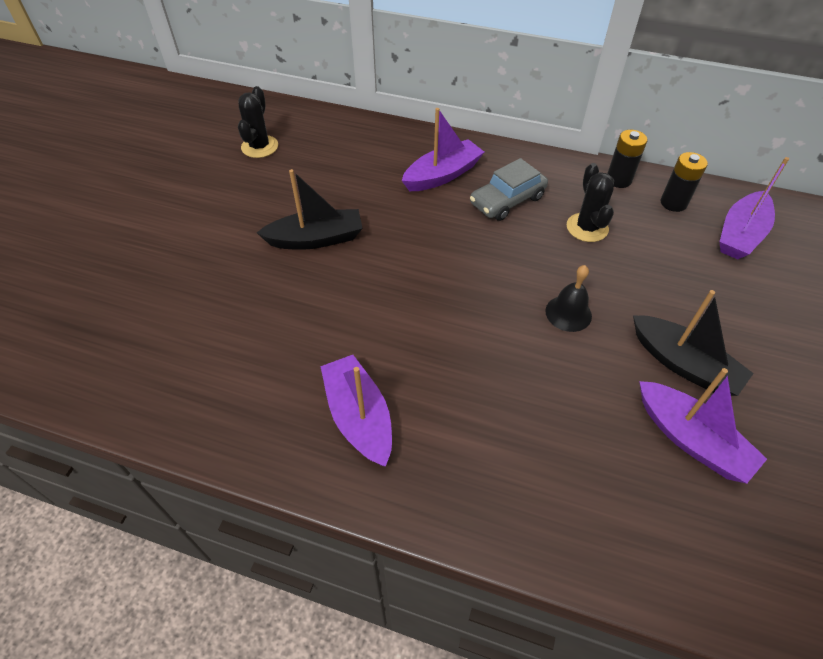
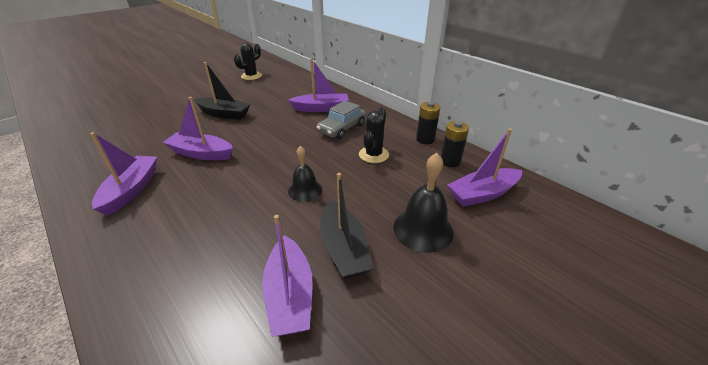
camera: 30 degrees right, 15 degrees down
(375, 319) = (201, 153): none -> purple boat
(507, 200) = (342, 128): grey car -> grey car turned 45 degrees counterclockwise
(729, 305) = (423, 229): none -> black bell

